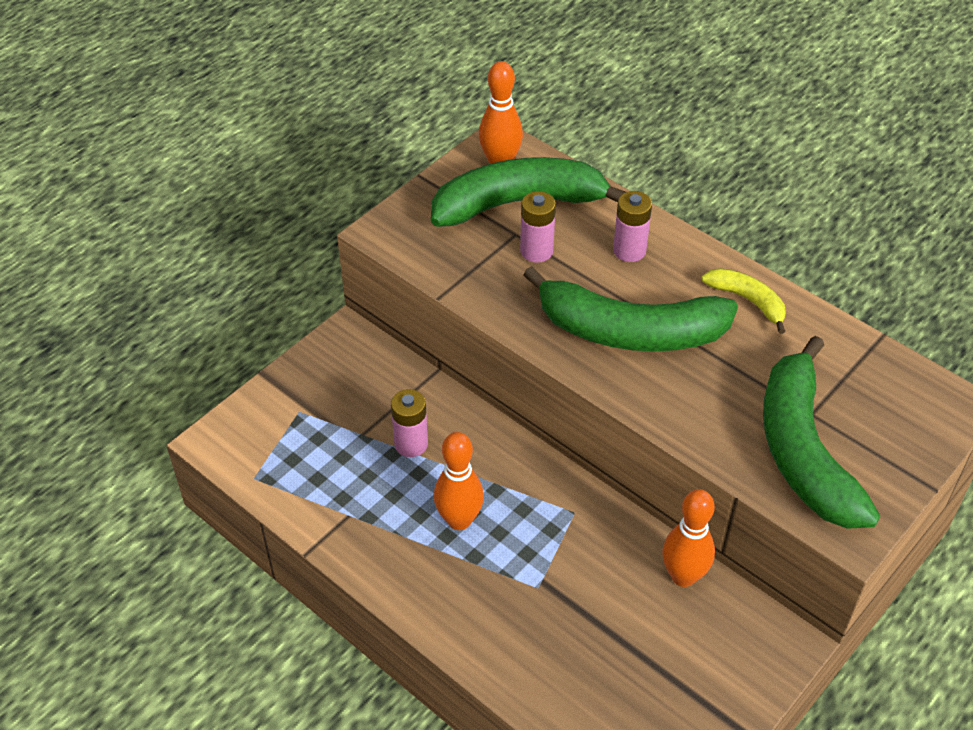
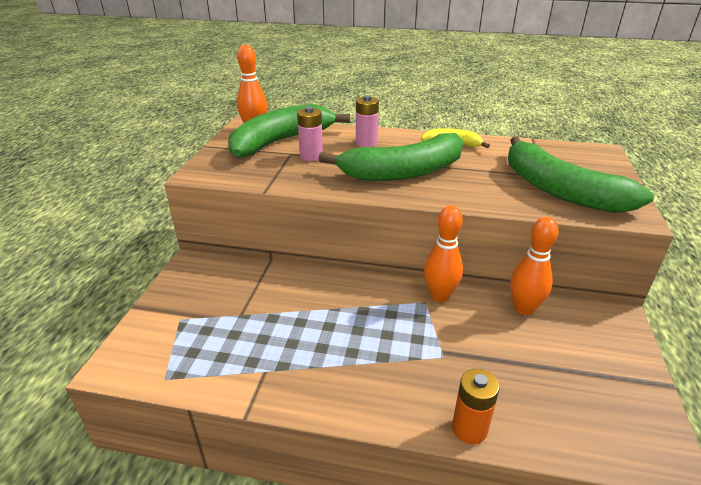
camera: 30 degrees left, 15 degrees down
(411, 444) = (282, 306): pink battery -> none
(459, 520) = (353, 338): orange bowling pin -> orange bowling pin (439, 296)
(499, 671) = (469, 429): none -> orange battery

